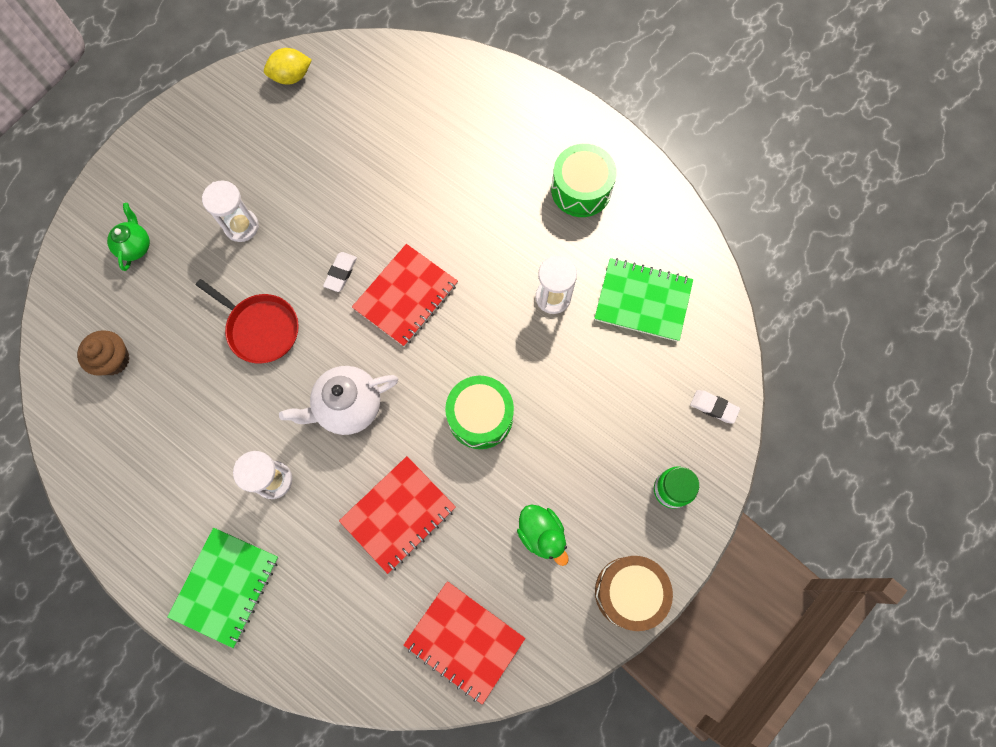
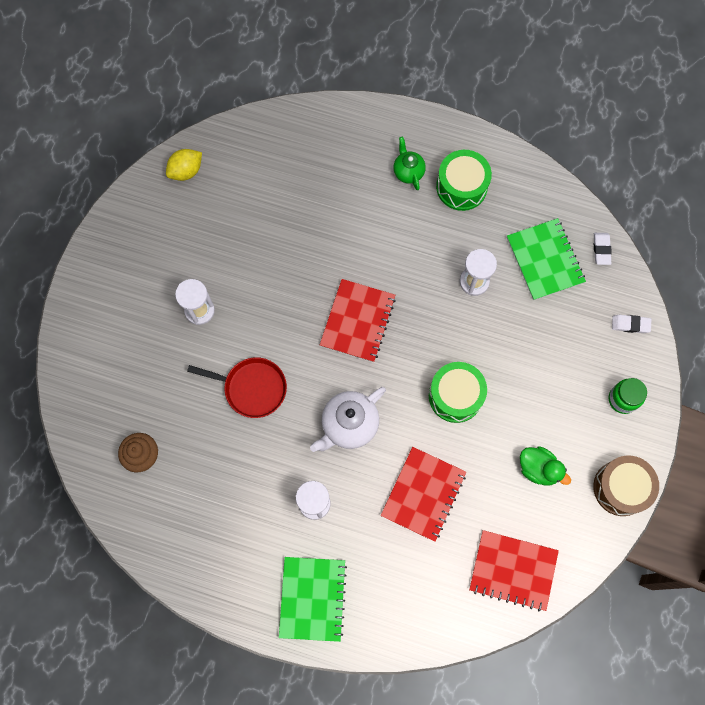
camera: 20 degrees left, 0 degrees up
(135, 246) = (118, 357): green teapot -> green teapot (408, 172)
(341, 273) = (297, 320): white eraser -> white eraser (601, 249)
(643, 301) = (545, 260): green notebook -> green notebook turned 75 degrees clockwise

